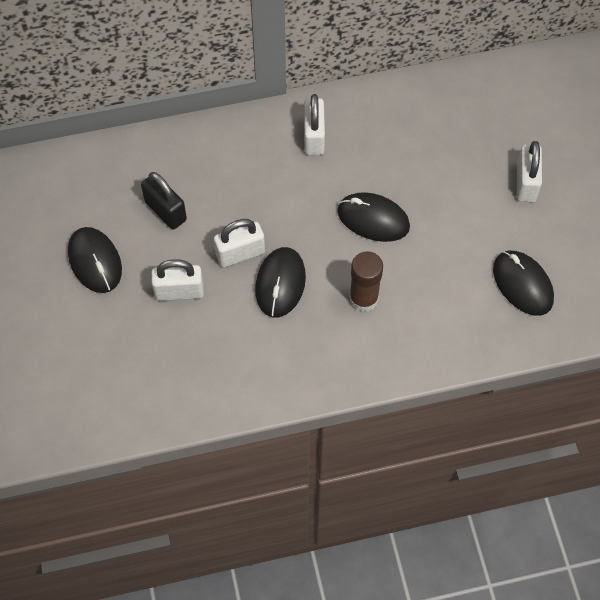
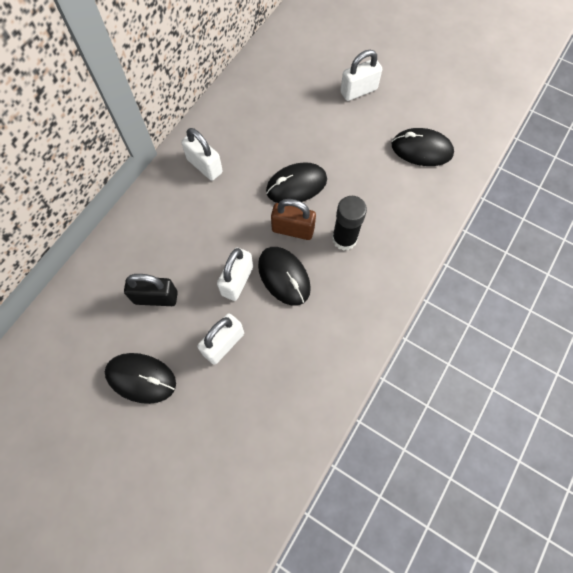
camera: 45 degrees left, 5 degrees up
(329, 253) = (293, 229): none -> brown padlock
(363, 298) = (344, 239): brown glue stick -> black glue stick
(526, 183) = (358, 91): white padlock -> white padlock turned 75 degrees counterclockwise

